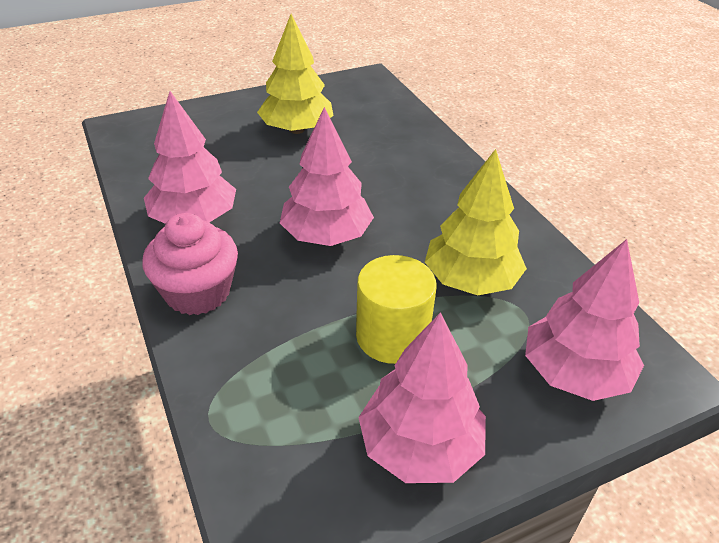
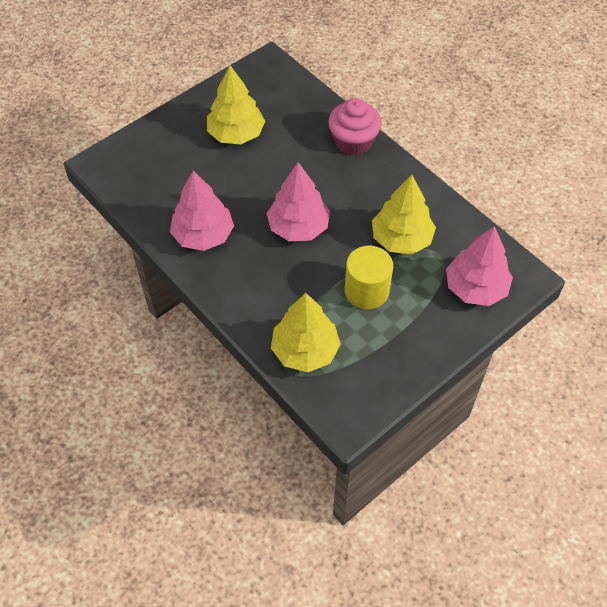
camera: 15 degrees left, 15 degrees up
(198, 292) = (236, 291): pink cupcake -> pink cupcake (353, 141)
(255, 400) = (305, 350): none -> yellow tree
(420, 446) = (403, 353): pink tree -> none

